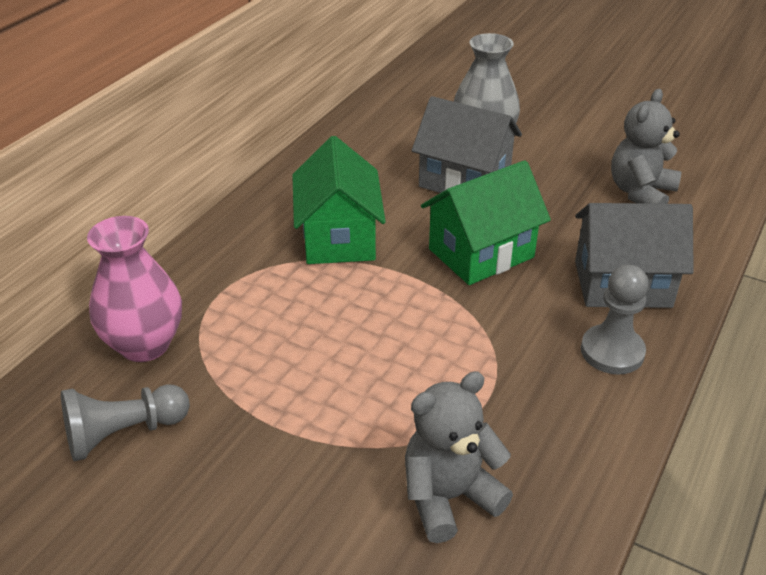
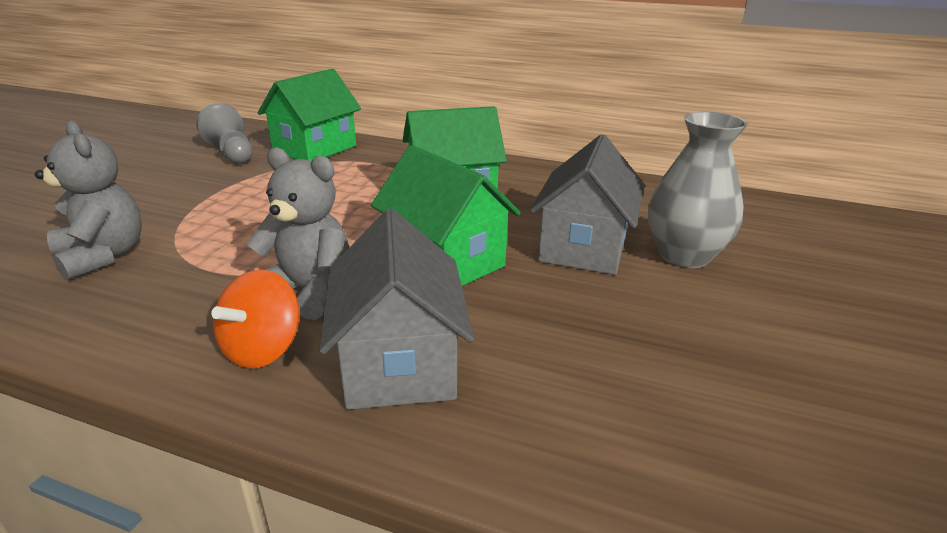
camera: 80 degrees right, 10 degrees down
(145, 345) = (315, 149): pink vase -> green house
(612, 351) = (262, 349): grey pawn -> orange spinning top
(640, 193) = (646, 392): grey teddy bear -> grey teddy bear (308, 292)

